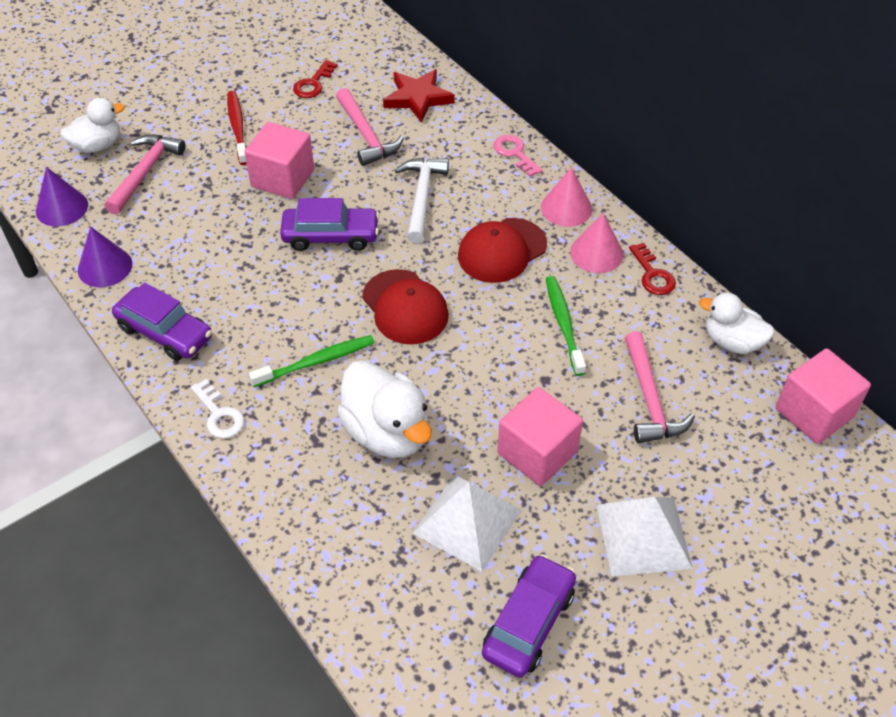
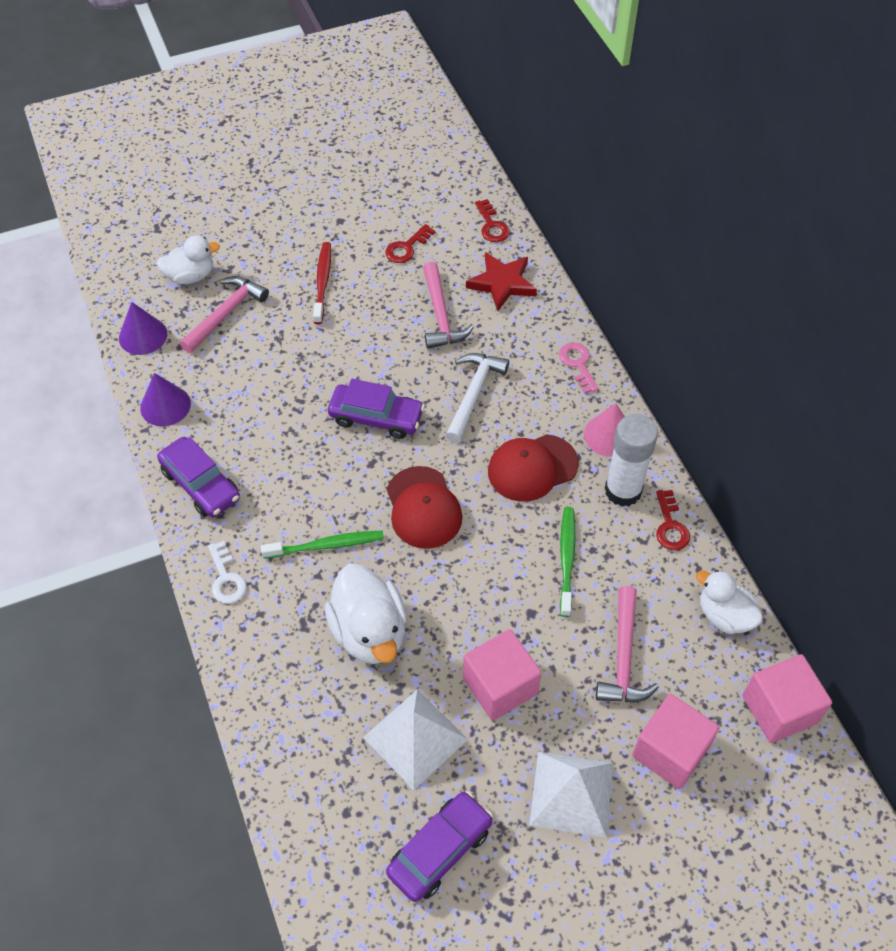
camera: 15 degrees right, 5 degrees up
(282, 178) = (349, 346): pink cube -> pink cube (670, 751)
(391, 51) = (492, 226): none -> red key
(596, 253) = (623, 490): pink cone -> white glue stick

